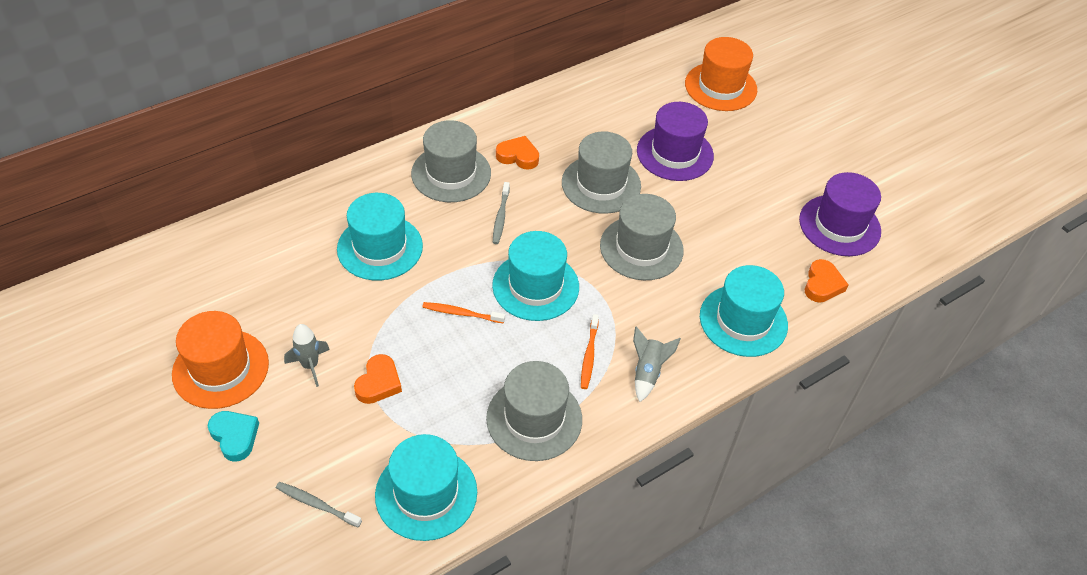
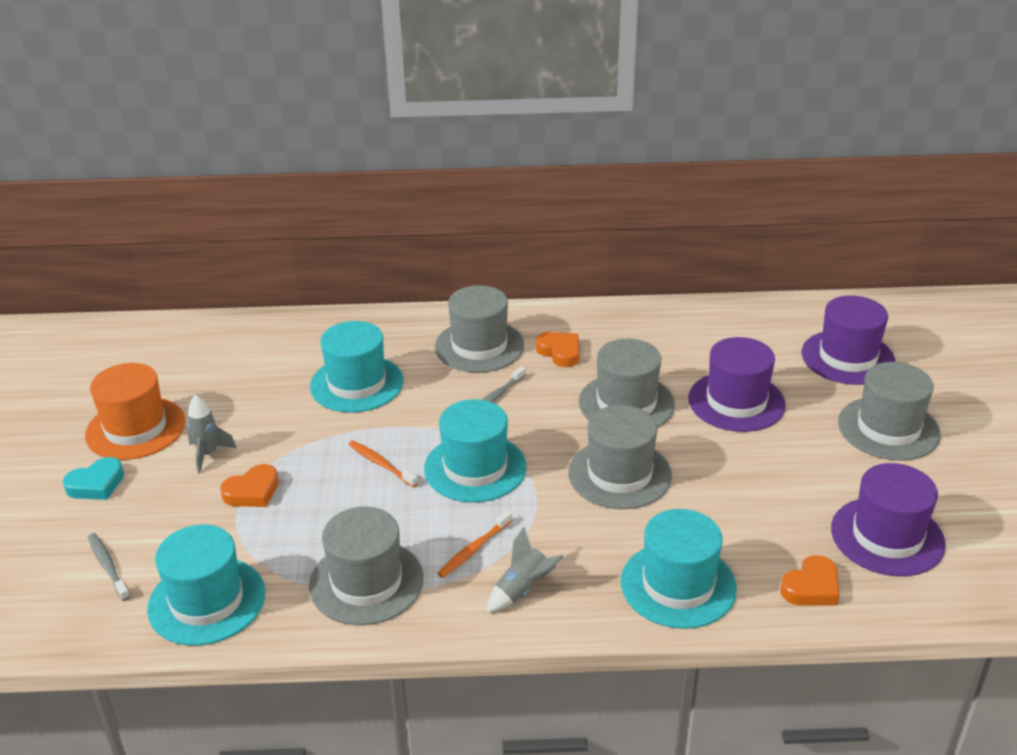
camera: 35 degrees right, 15 degrees down
(235, 436) = (96, 484): turquoise heart -> turquoise heart turned 60 degrees clockwise
(720, 87) = (848, 357): orange hat -> purple hat
(785, 138) = (888, 428): none -> grey hat

